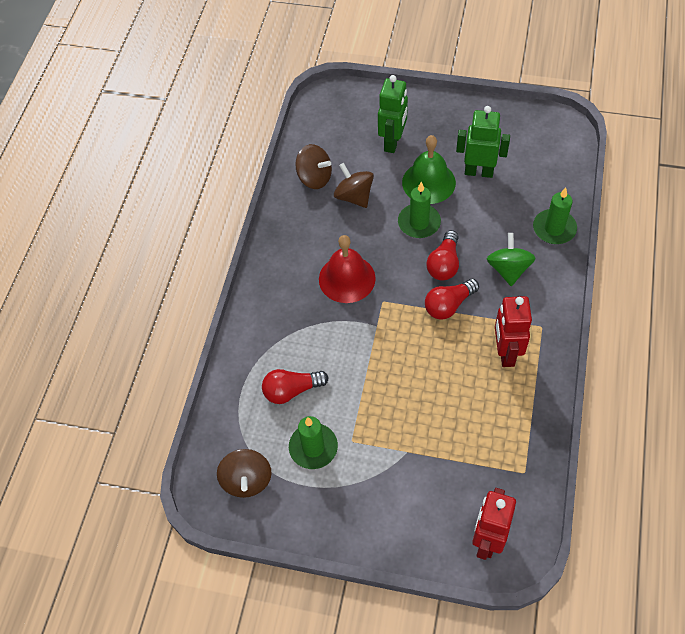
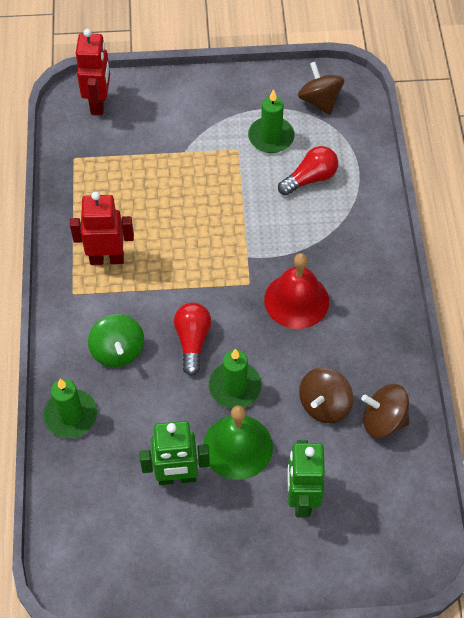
camera: 160 degrees right, 0 degrees up
(354, 196) = (324, 405): brown spinning top -> brown spinning top turned 90 degrees clockwise
(449, 305) = (176, 295): red light bulb -> none
(506, 353) = (107, 258): red robot -> red robot turned 75 degrees counterclockwise

